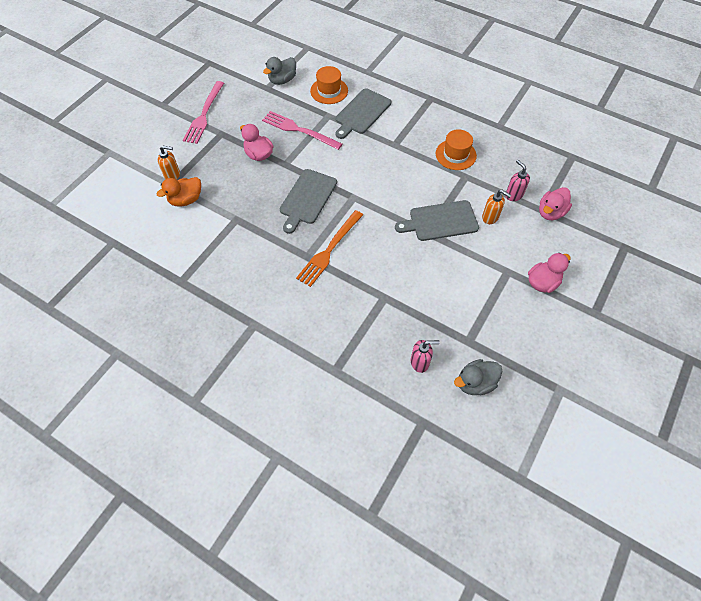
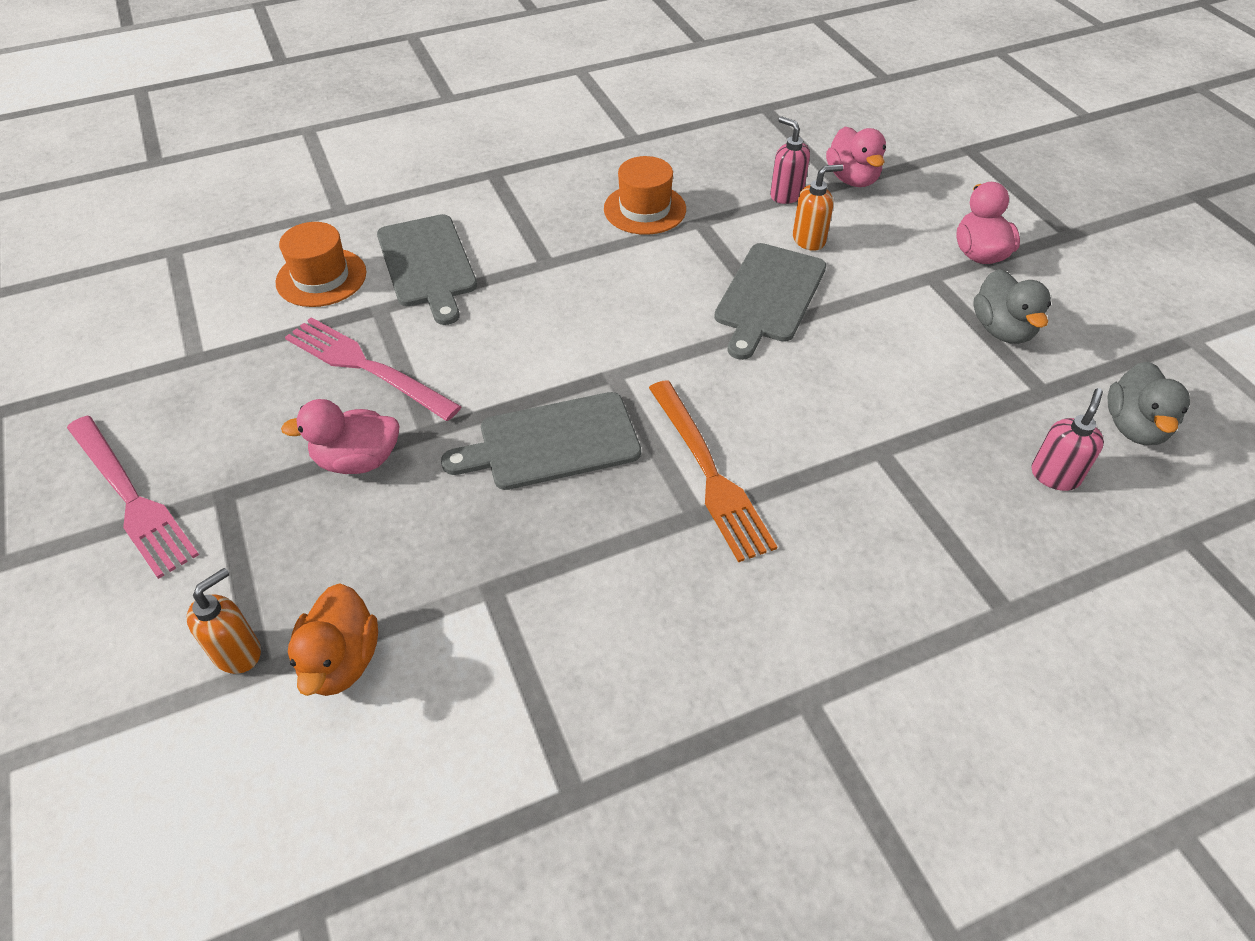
camera: 55 degrees left, 10 degrees down
(282, 80) = (207, 325): grey duck -> grey duck (1002, 330)
(299, 130) = (366, 367): pink fork -> pink fork turned 60 degrees clockwise
(307, 198) = (552, 442): grey cutting board -> grey cutting board turned 105 degrees clockwise
(513, 195) = (786, 195): pink soap dispenser -> pink soap dispenser turned 45 degrees clockwise

